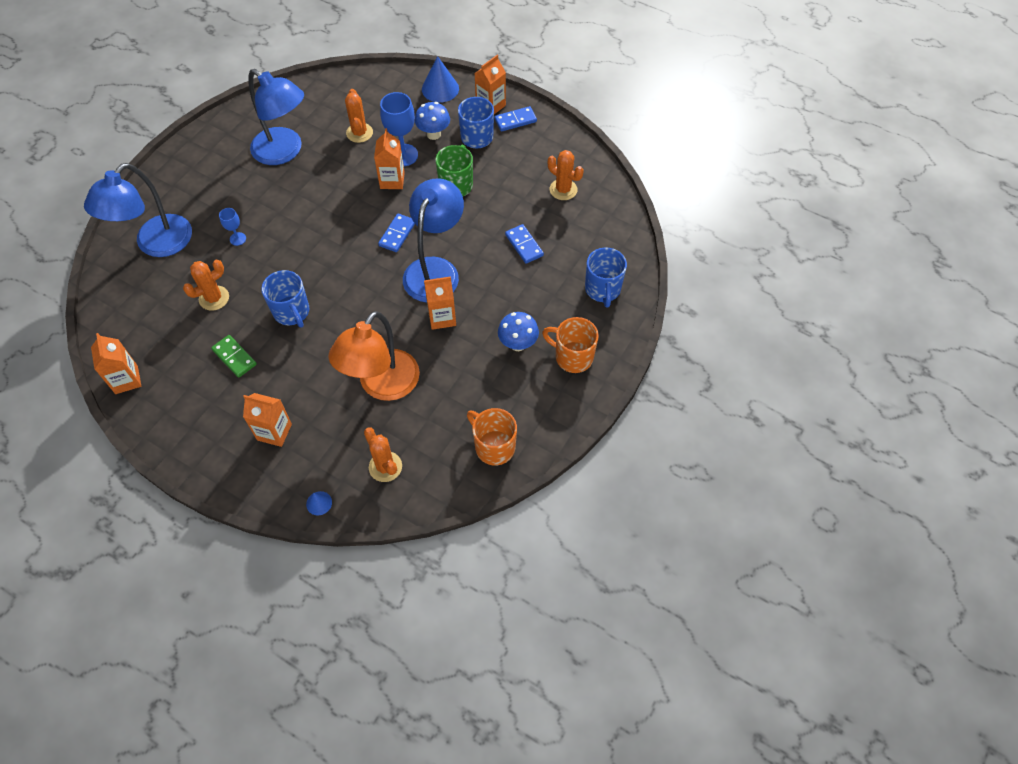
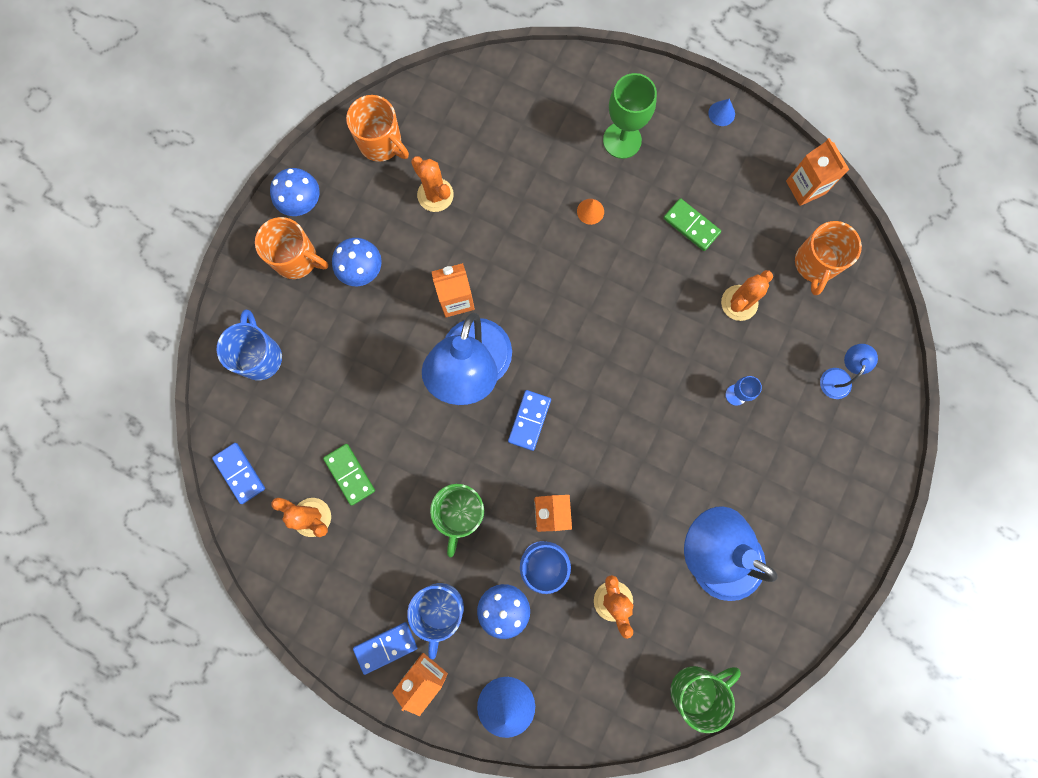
camera: 175 degrees right, 20 degrees up
(142, 321) = (815, 264): none -> orange mug
(156, 244) = (838, 376): blue lamp -> blue lamp, size x0.45
(274, 432) = (622, 140): orange carton -> green goblet
(292, 312) = (639, 291): blue mug -> none
(317, 89) = (695, 689): none -> green mug
(317, 375) = (590, 211): none -> orange cone
(319, 503) = (557, 69): blue cone -> blue cone (721, 113)
(382, 385) = (513, 204): orange lamp -> none
(385, 467) = (495, 112): orange cactus -> orange cactus (435, 195)
(524, 245) = (361, 417): blue domino -> blue domino (239, 473)
(535, 211) = (349, 474): none -> green domino
(567, 400) = (302, 203): none -> blue mushroom

